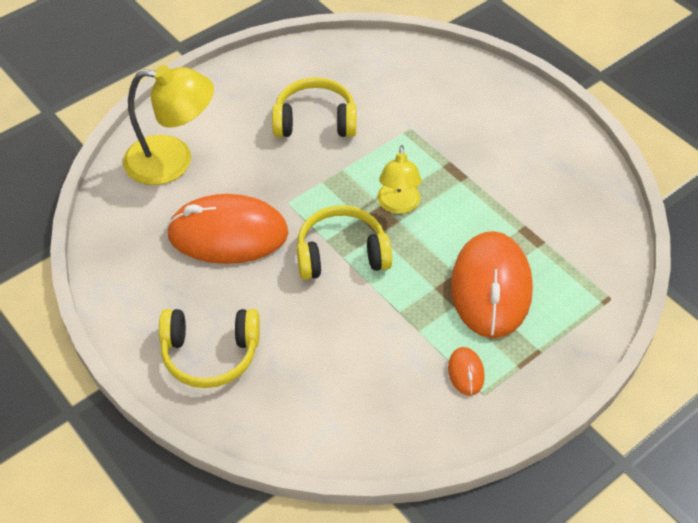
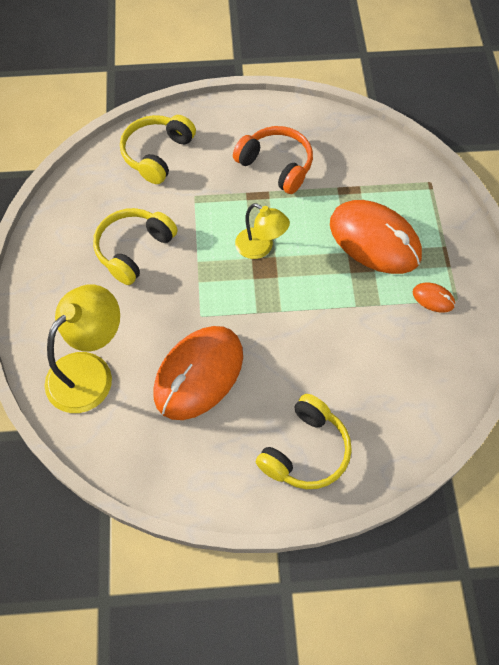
camera: 55 degrees left, 10 degrees up
(341, 254) = (277, 310): yellow headphones -> yellow headphones (157, 154)
(503, 166) = (276, 165): none -> orange headphones

